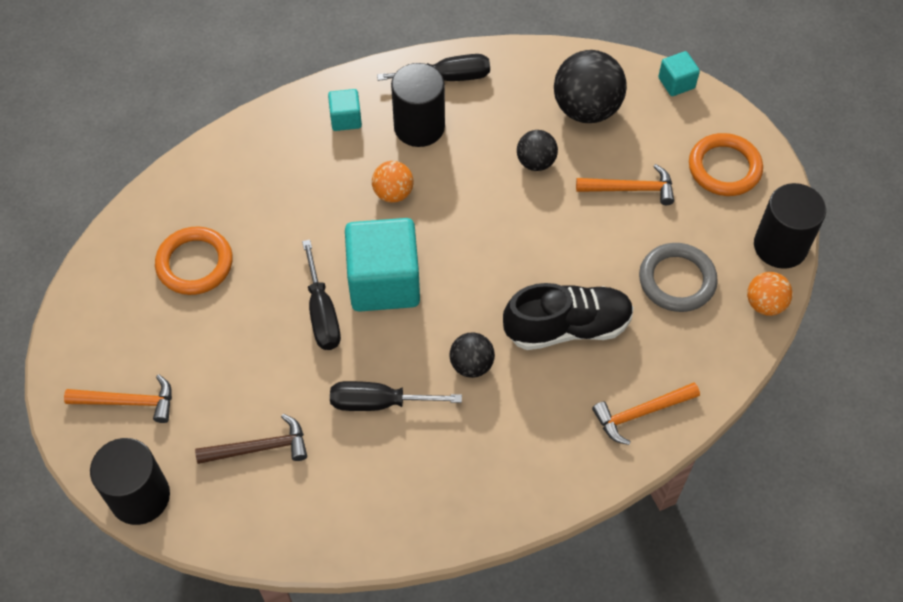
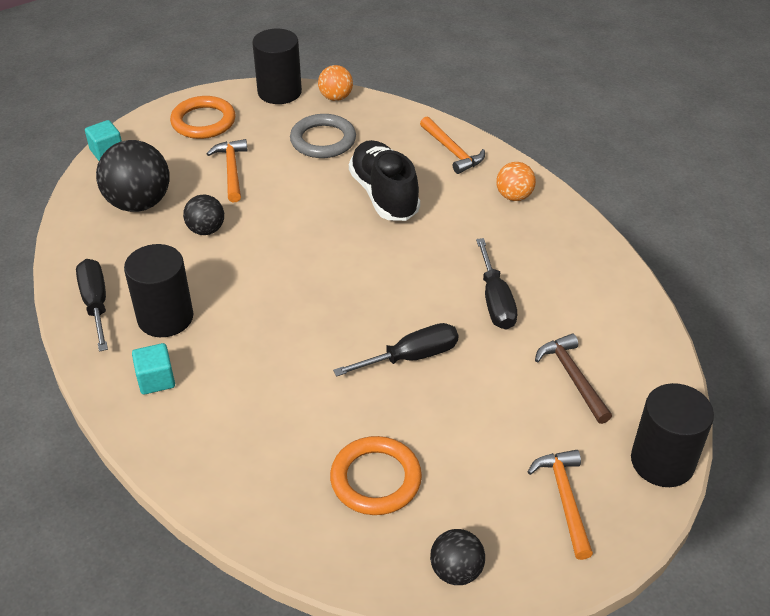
camera: 100 degrees left, 15 degrees down
(384, 282) = (365, 316): turquoise cube -> none
(393, 193) = (255, 325): orange ball -> orange ball (514, 196)
(471, 365) = (438, 247): black ball -> black ball (456, 571)

